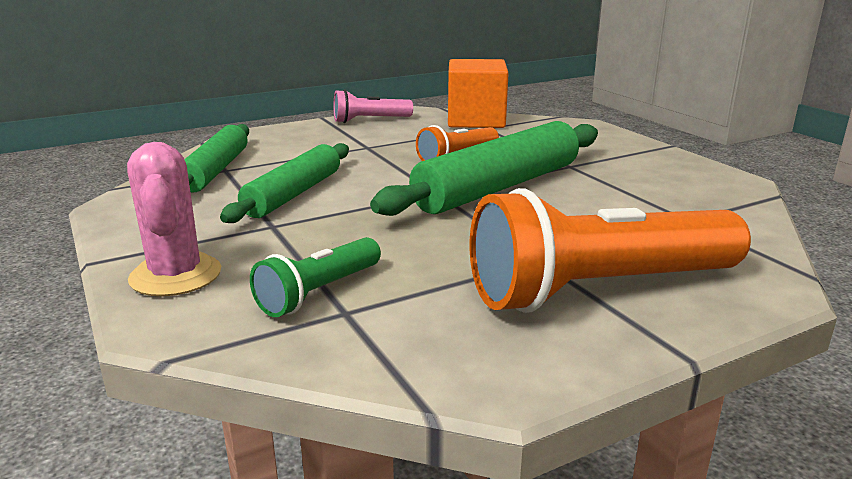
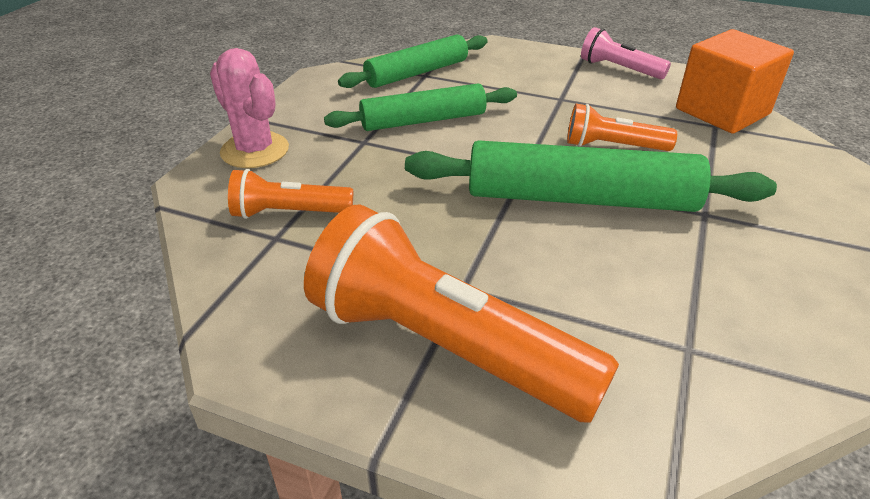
camera: 50 degrees right, 15 degrees up
(175, 275) = (255, 150): pink cactus -> pink cactus turned 75 degrees counterclockwise
(319, 292) = (289, 213): green flashlight -> orange flashlight

